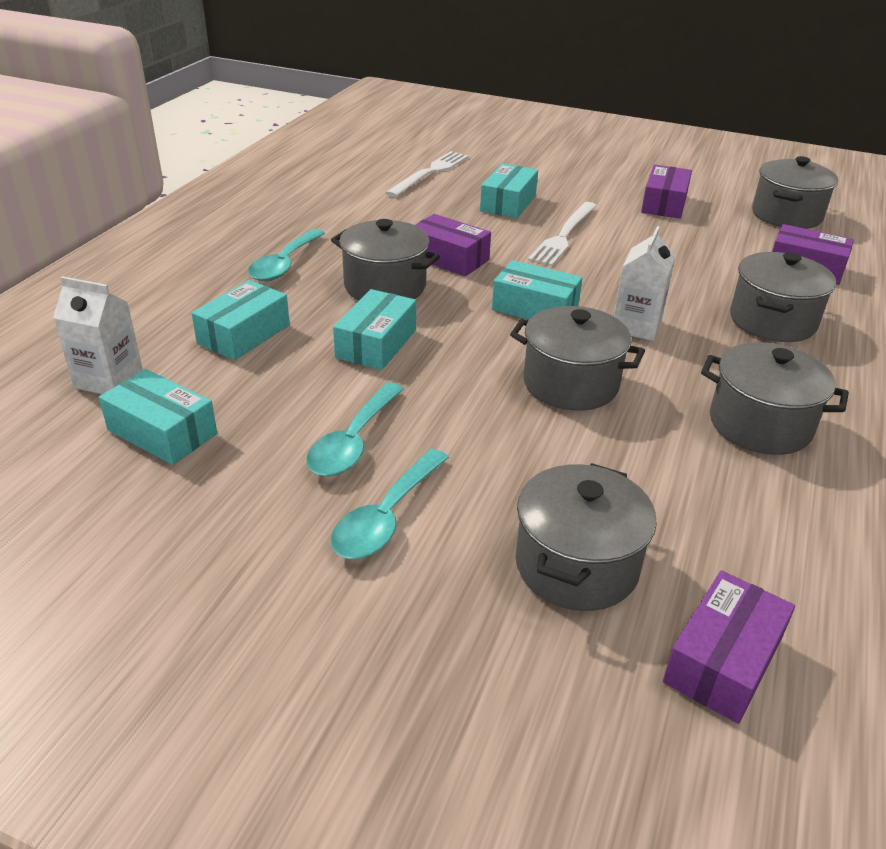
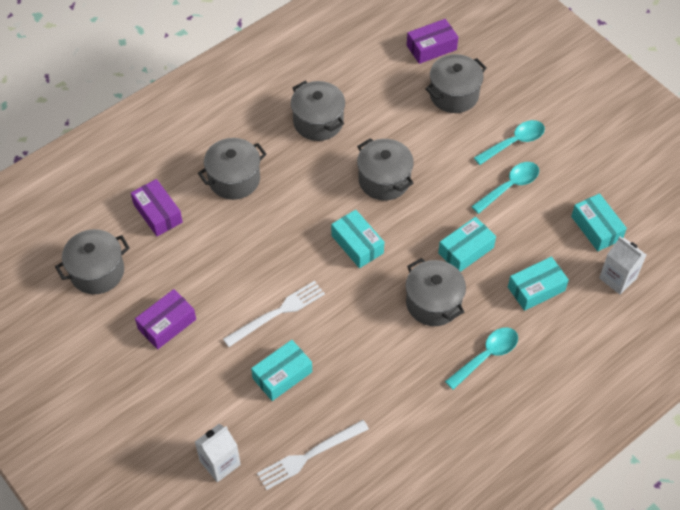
camera: 150 degrees left, 20 degrees up
(448, 258) = (375, 318): purple box -> none
(636, 326) = (313, 206): white carton -> white carton (220, 463)

